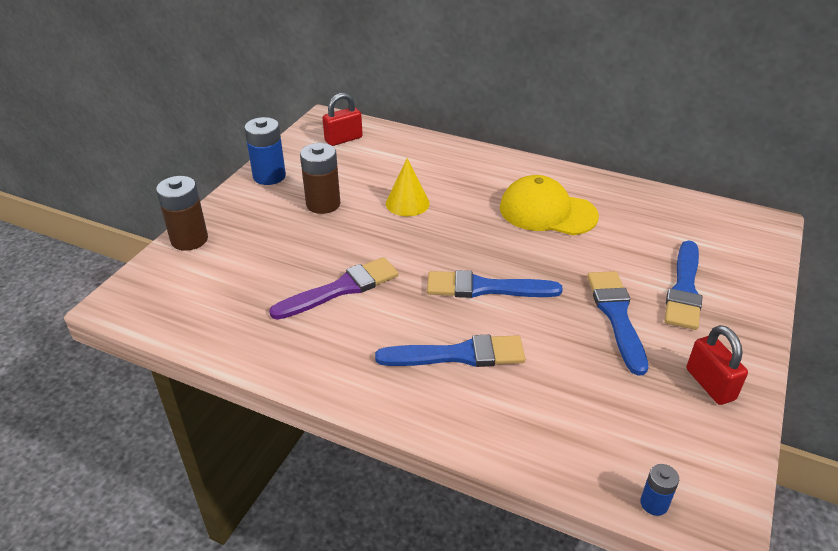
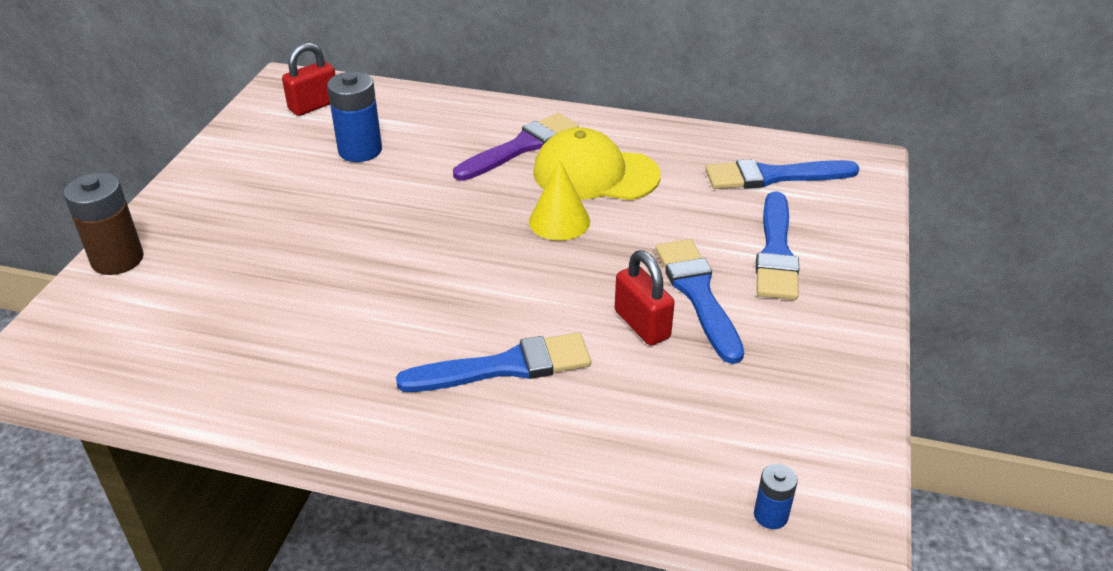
camera: 10 degrees left, 0 degrees up
(269, 176) = (218, 164): blue battery -> blue battery (360, 150)
(323, 204) = (298, 193): brown battery -> none
(341, 289) = (338, 301): purple brush -> purple brush (521, 147)
(407, 203) = (412, 181): yellow cone -> yellow cone (559, 221)
(486, 288) = (529, 278): blue brush -> blue brush (774, 176)
(710, 384) = (820, 363): red padlock -> red padlock (642, 324)

